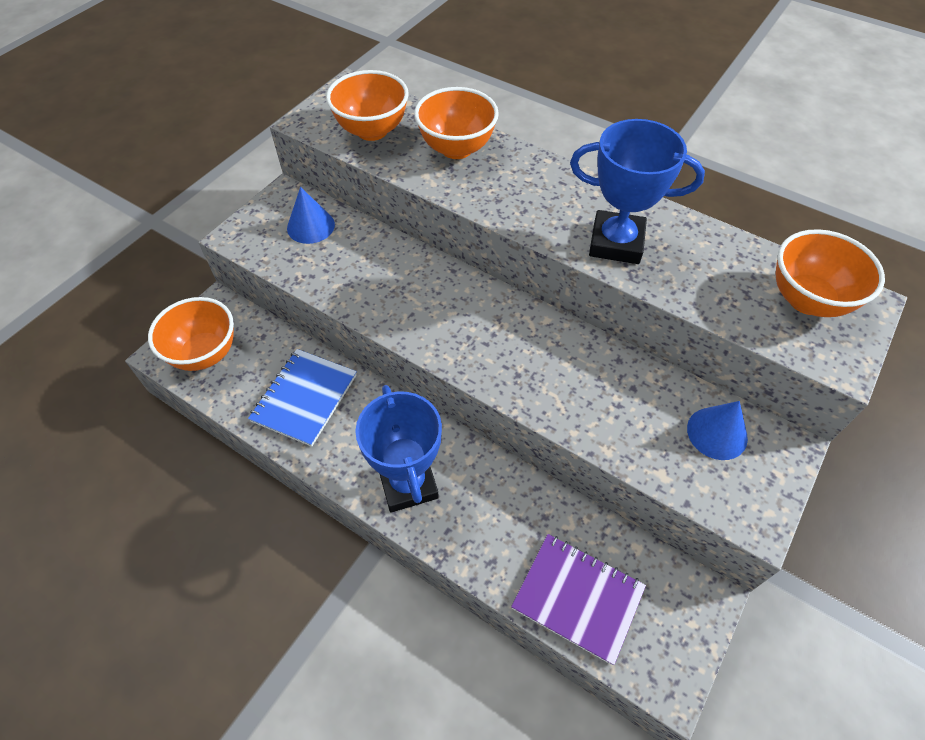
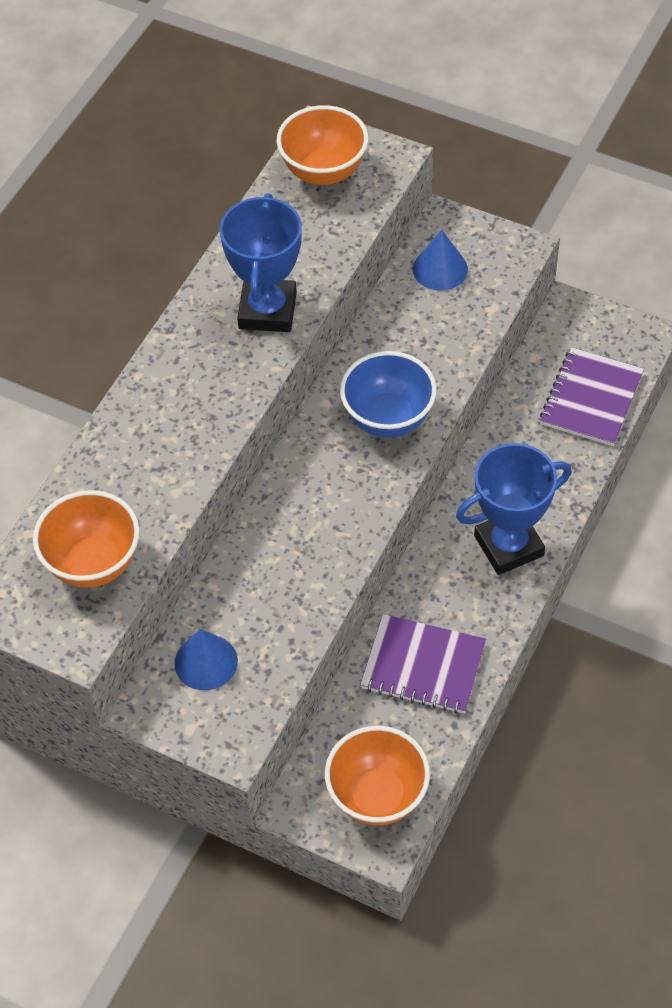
camera: 95 degrees left, 0 degrees up
(304, 398) = (423, 666): blue notebook -> purple notebook
(456, 148) = (123, 467): orange bowl -> none
(523, 364) = (388, 418): none -> blue bowl

